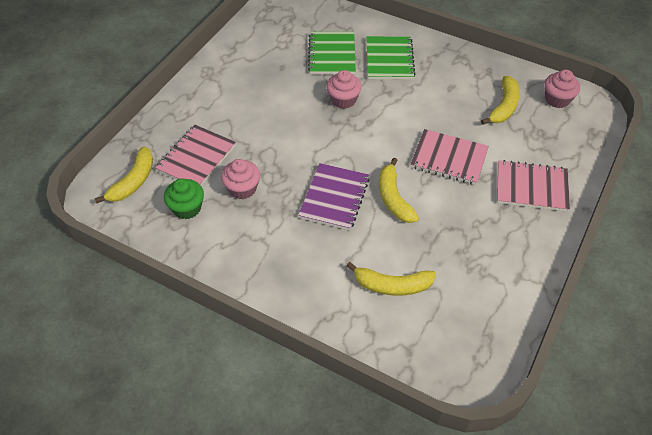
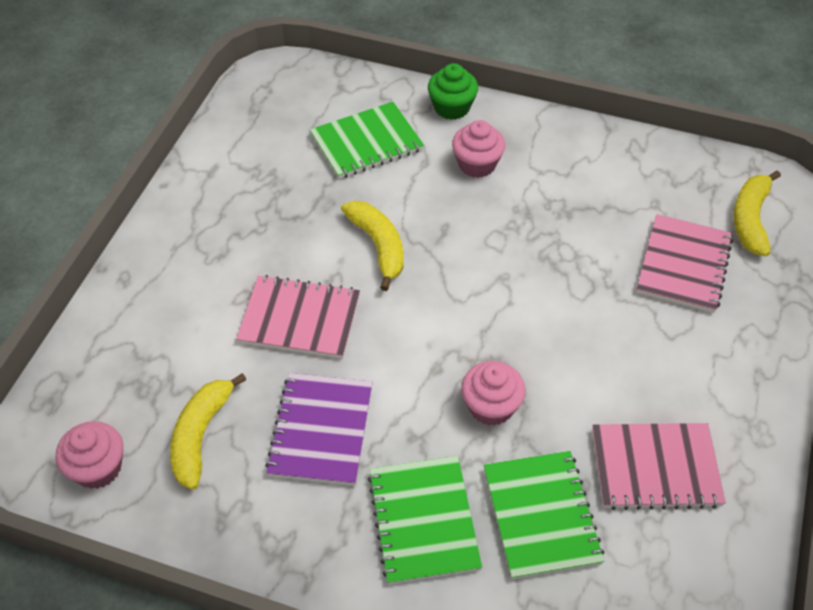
camera: 170 degrees right, 0 degrees up
(187, 208) = (656, 195): green cupcake -> green cupcake (451, 107)
(242, 189) = (595, 230): pink cupcake -> pink cupcake (477, 164)
(334, 198) = (462, 235): purple notebook -> purple notebook (321, 430)
(392, 285) = (366, 143): yellow banana -> green notebook
(531, 187) = (175, 289): pink notebook -> pink notebook (655, 468)

